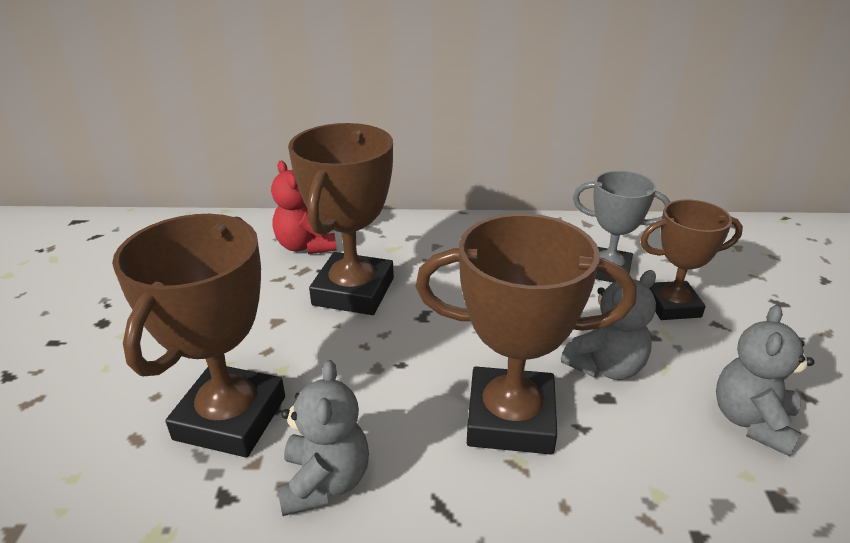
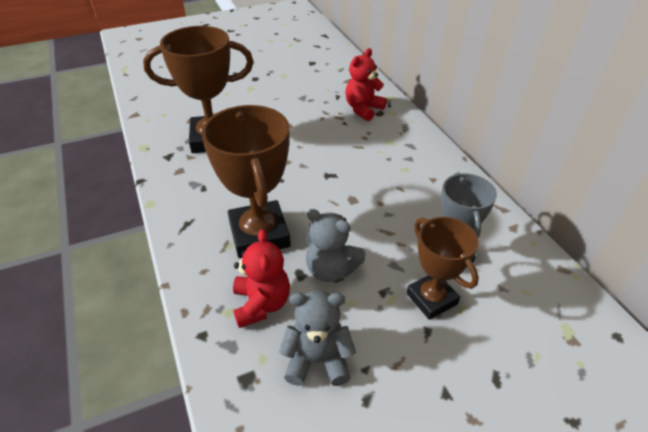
camera: 65 degrees right, 10 degrees up
(325, 481) = (187, 181): grey teddy bear -> none
(353, 291) = (333, 141): brown trophy -> none
(651, 451) = (261, 304): none -> red teddy bear

